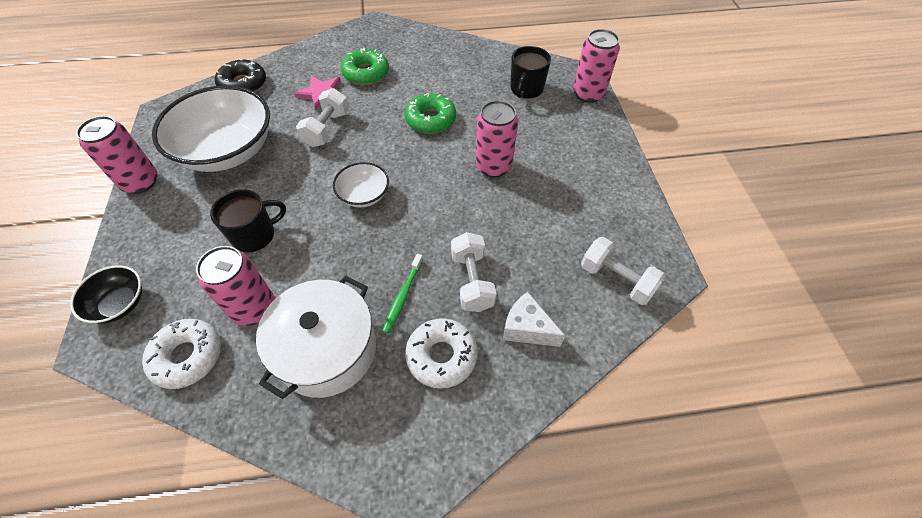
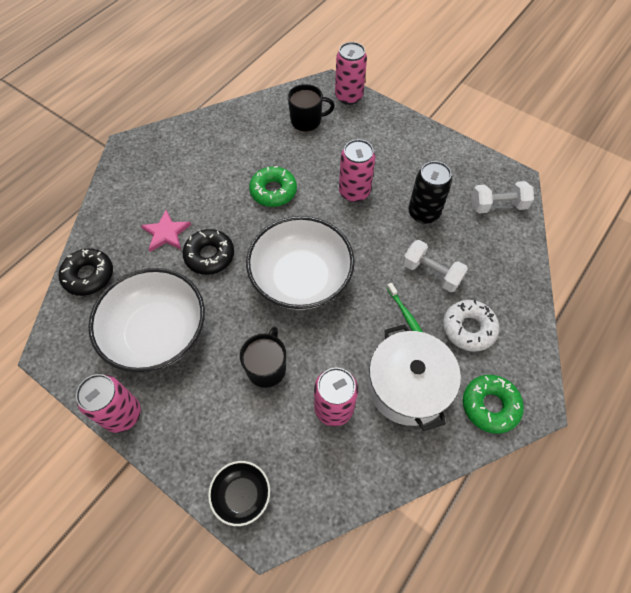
camera: 45 degrees left, 5 degrees up
(187, 356) = (335, 473): white donut -> none
(327, 129) = (209, 256): white dumbbell -> black donut
(364, 195) = (301, 278): white bowl -> white bowl, size x2.09
(366, 73) = (178, 191): green donut -> green donut (490, 406)
(526, 89) = (306, 121): black mug -> black mug turned 75 degrees counterclockwise
(527, 328) = (489, 273): white cheese -> none
(532, 228) = (423, 213): none -> black can

